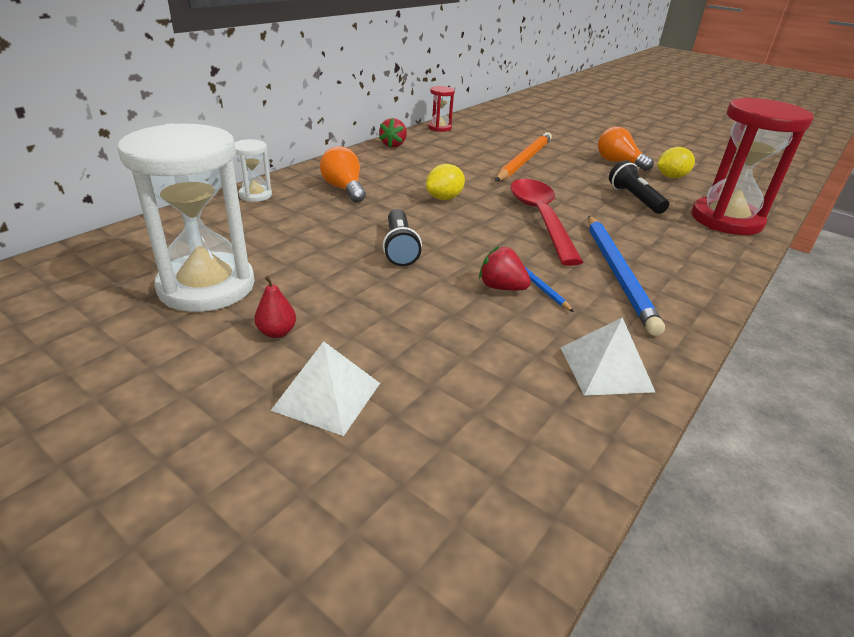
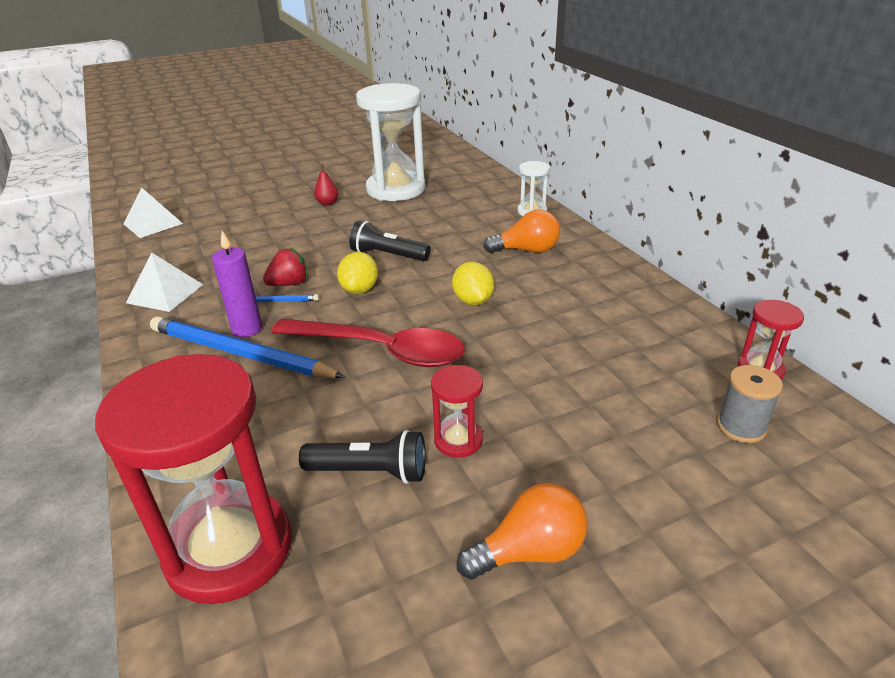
camera: 120 degrees right, 0 degrees up
(327, 396) = (261, 209): white pyramid -> white pyramid (153, 223)
(393, 145) = (667, 305): red strawberry -> none
(490, 132) = (741, 427): none -> grey spool
(524, 160) = (577, 413): orange pencil -> none
(582, 183) = (458, 440): none -> red hourglass
(589, 283) = (247, 329): none -> purple candle
(671, 177) = (420, 602): yellow lemon -> yellow lemon (360, 290)

